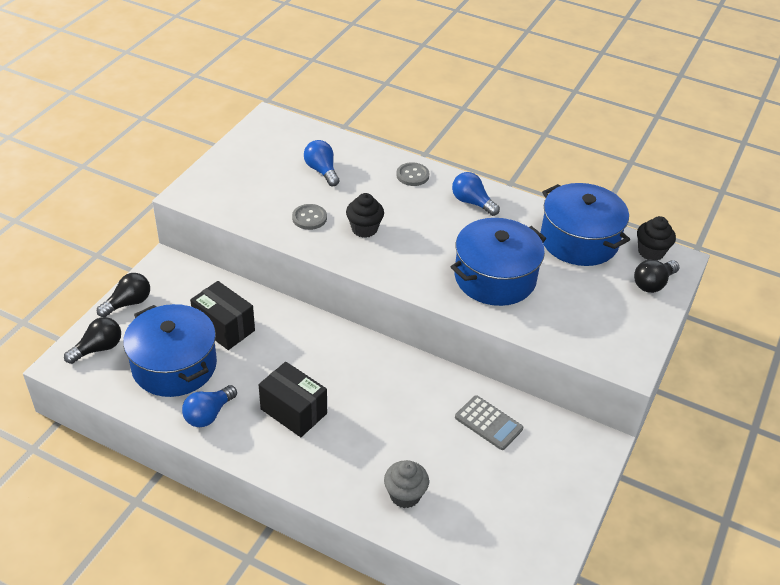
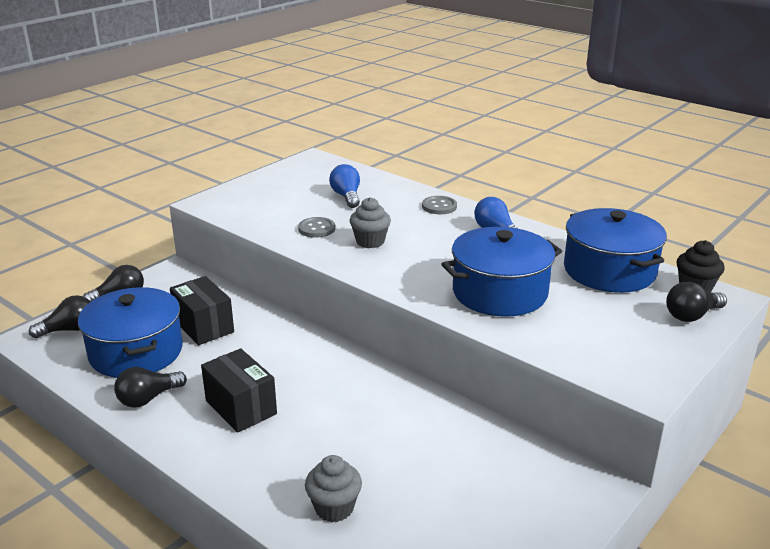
camera: 15 degrees right, 15 degrees down
(208, 414) = (148, 398): blue light bulb -> black light bulb
(364, 229) = (370, 241): black cupcake -> grey cupcake
(488, 423) = (463, 447): grey calculator -> none

